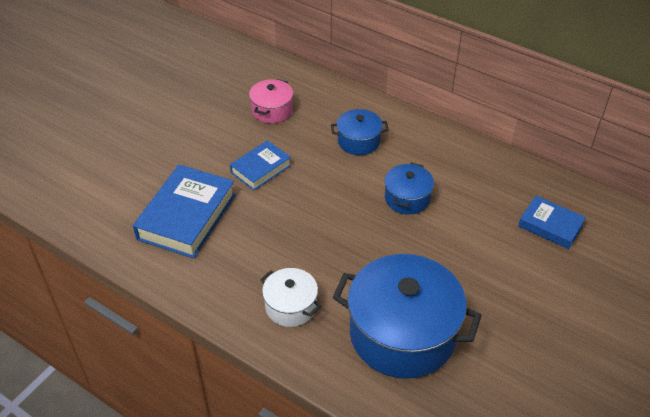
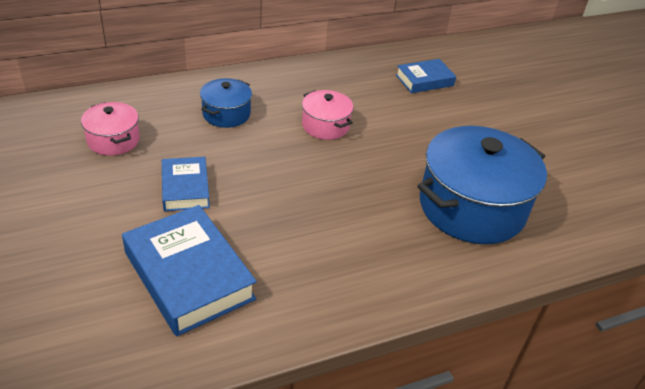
camera: 60 degrees left, 5 degrees down
(291, 306) = (385, 259): white pot -> none
(407, 198) = (325, 126): blue pot -> pink pot

